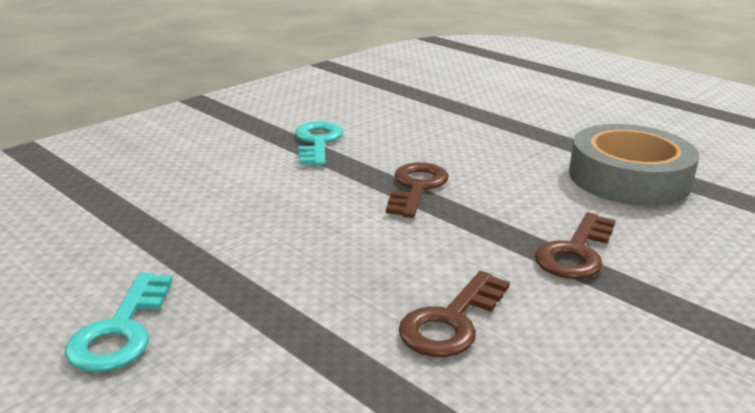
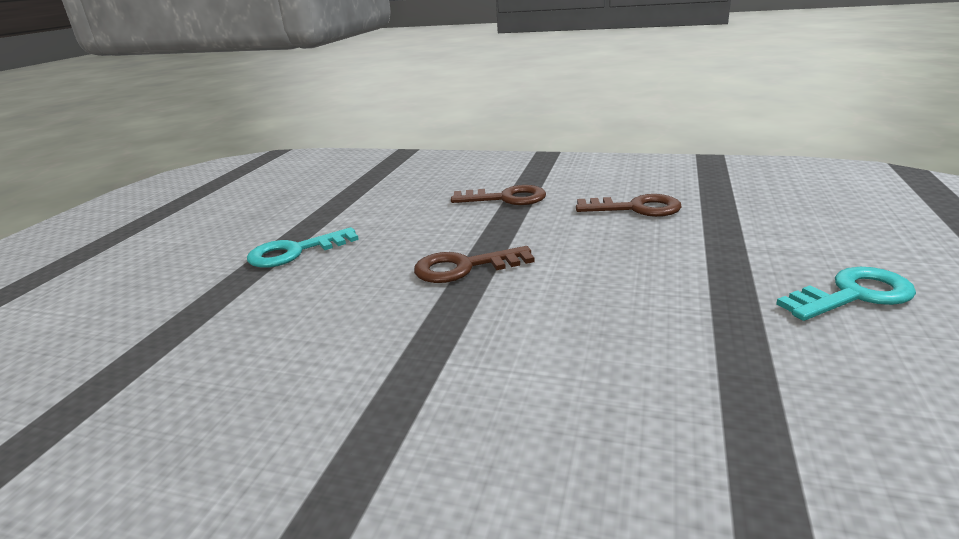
camera: 115 degrees left, 0 degrees up
(317, 142) = (393, 365): turquoise key -> turquoise key (295, 252)
(629, 178) = (363, 204): grey tape -> none

